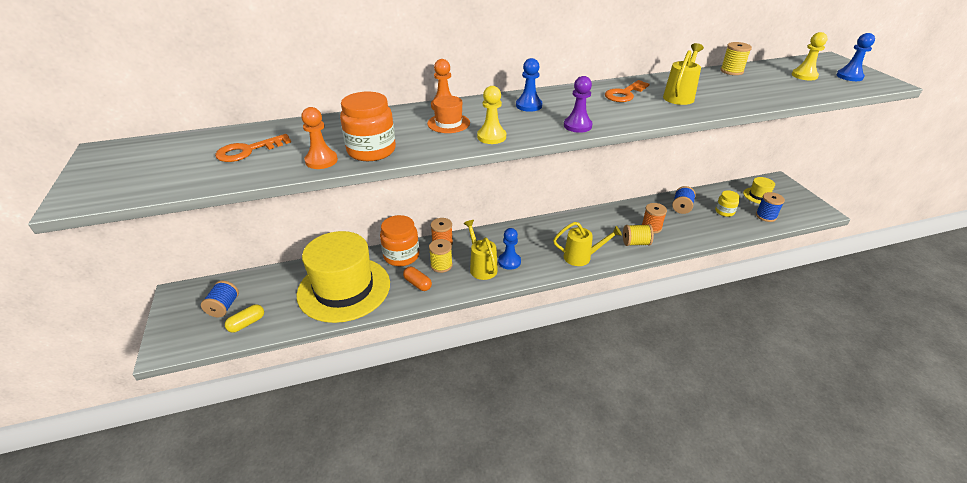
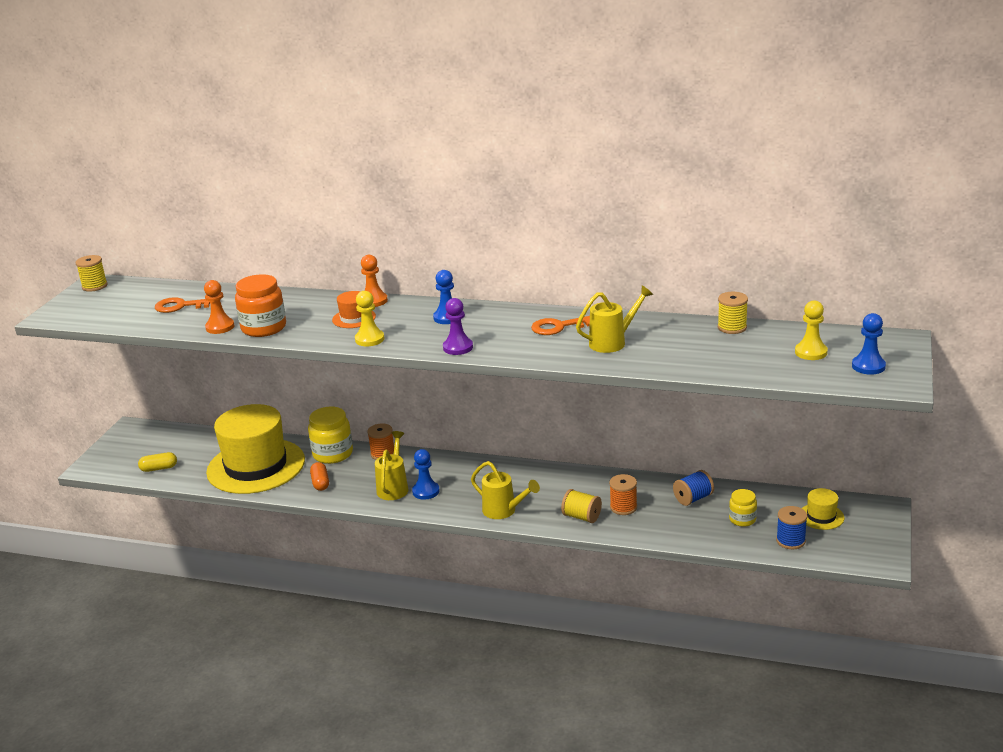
camera: 35 degrees right, 10 degrees down
(224, 307) = (153, 450): blue spool -> none
(401, 256) = (333, 454): orange jar -> yellow jar
(441, 265) = (359, 474): yellow spool -> yellow spool (94, 286)

